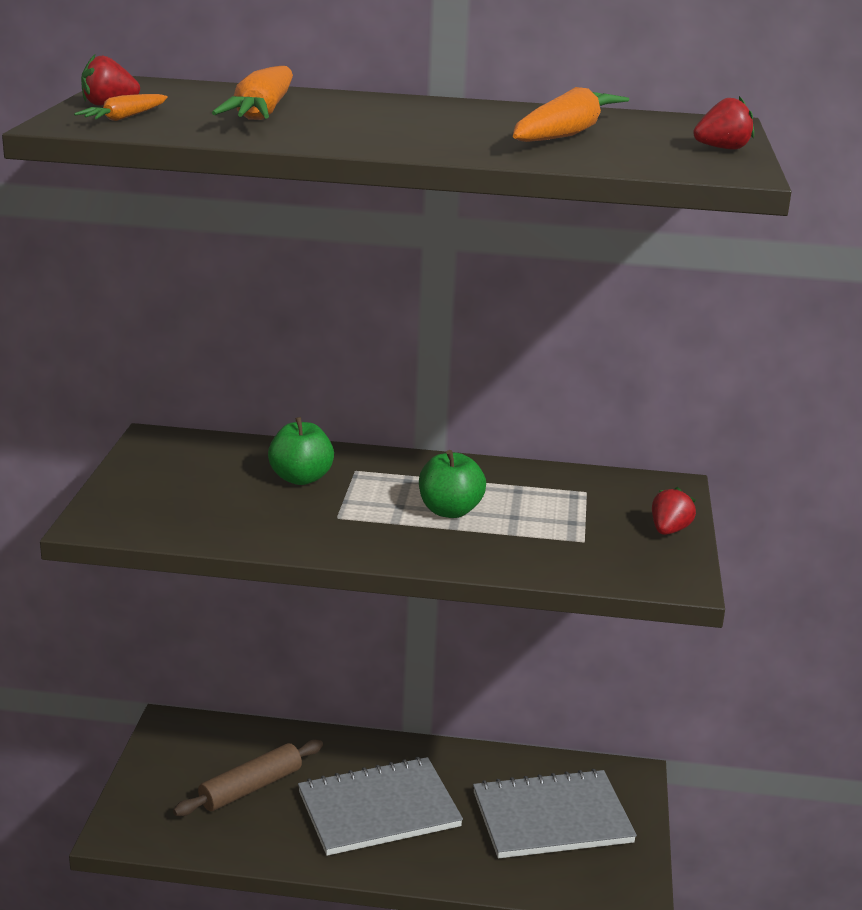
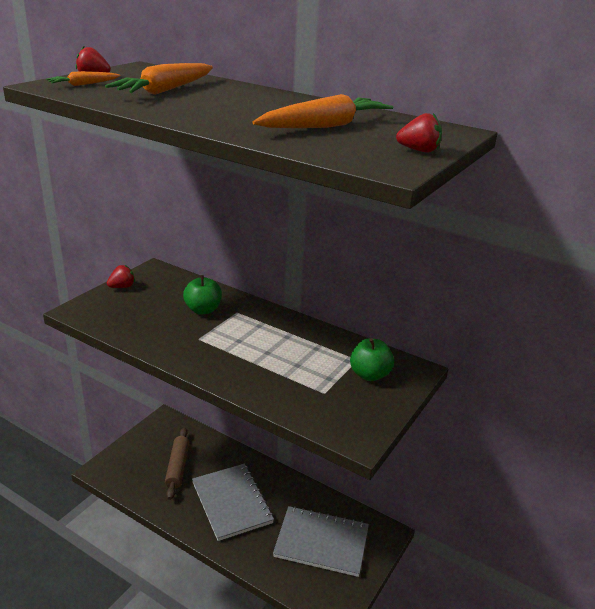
camera: 25 degrees right, 5 degrees up
(251, 788) = (177, 467): brown rolling pin -> brown rolling pin turned 75 degrees counterclockwise
(379, 809) = (231, 503): grey notebook -> grey notebook turned 60 degrees clockwise
(450, 511) = (264, 351): green apple -> green apple (369, 375)
(669, 530) = (385, 401): red strawberry -> red strawberry (122, 287)

